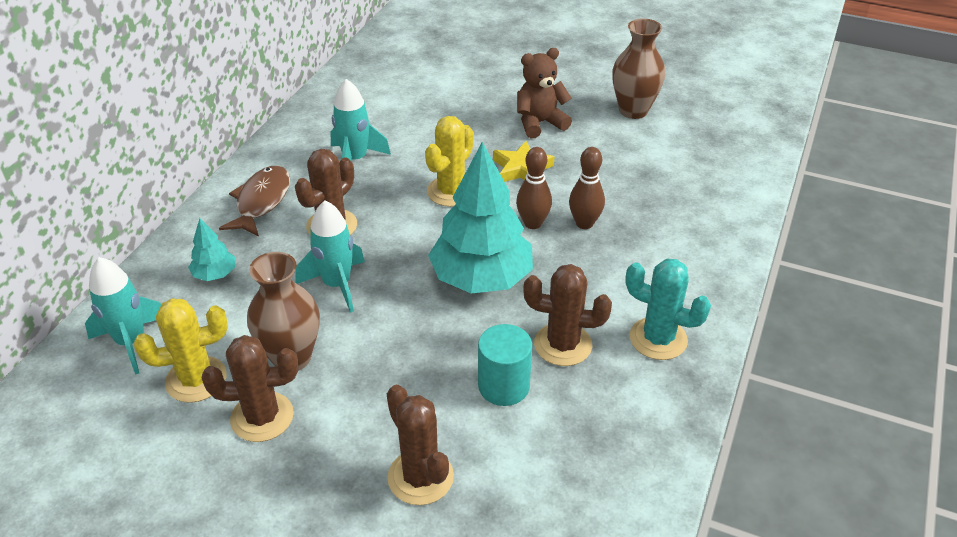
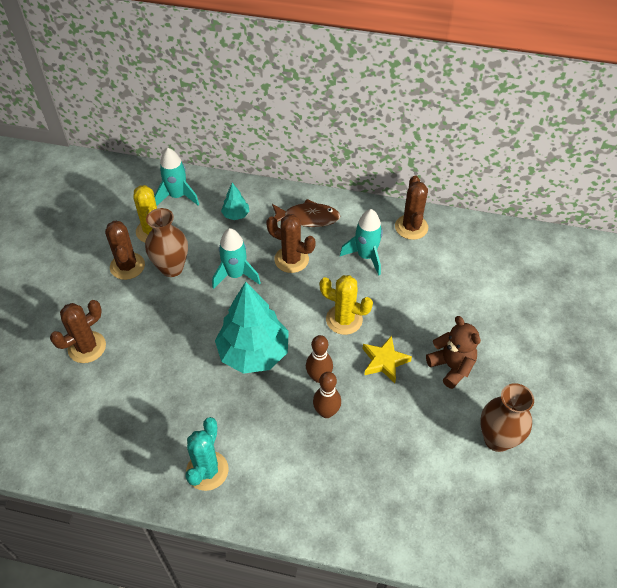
camera: 80 degrees right, 10 degrees up
(503, 386) = (156, 379): turquoise cylinder -> none
(563, 345) = (195, 409): brown cactus -> brown cactus (411, 227)

